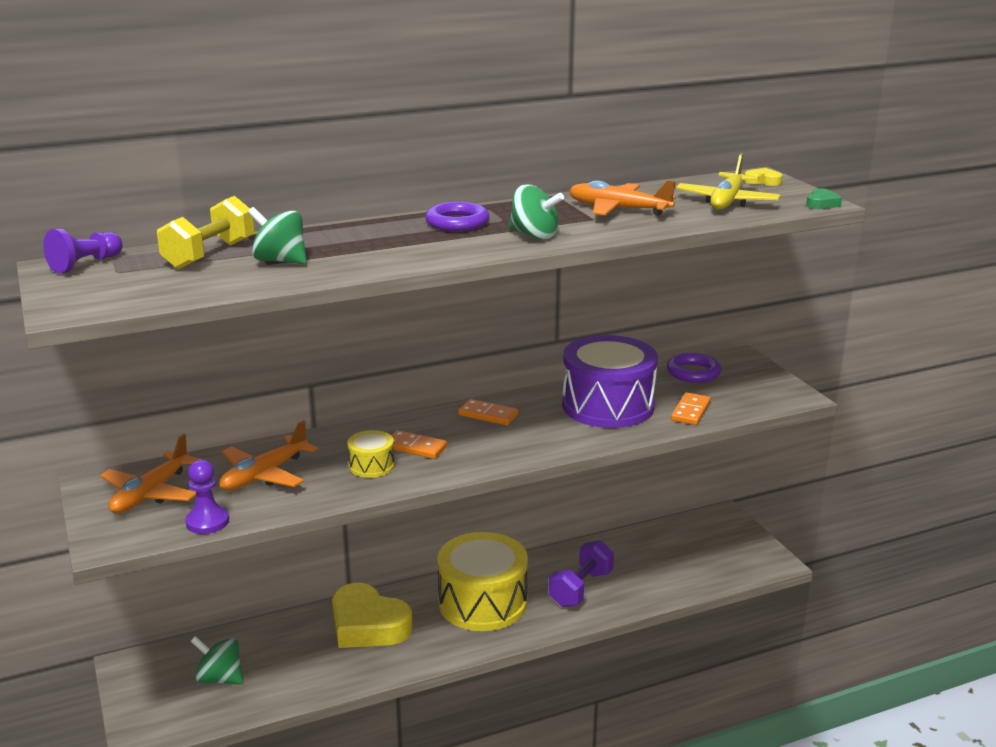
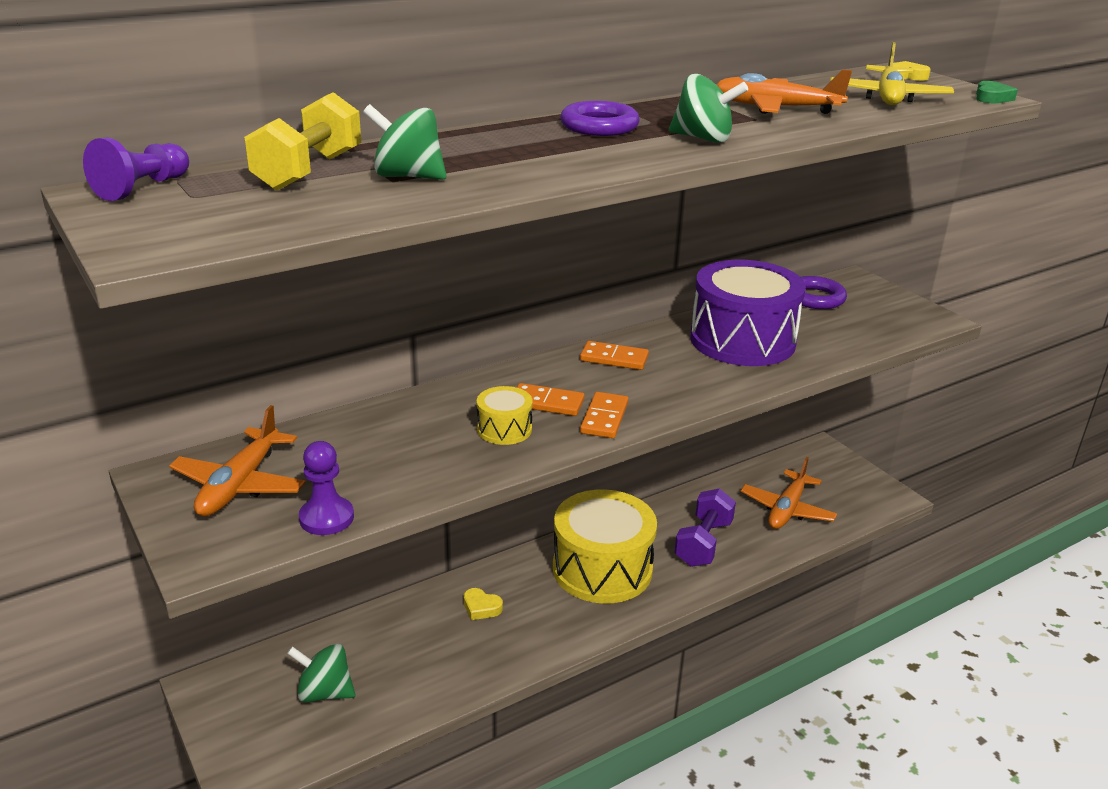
camera: 10 degrees left, 5 degrees up
(264, 475) = (377, 450): orange plane -> orange plane (787, 509)
(368, 625) = (481, 607): yellow heart -> yellow heart, size x0.40
(690, 411) = (835, 342): orange domino -> orange domino (604, 418)

